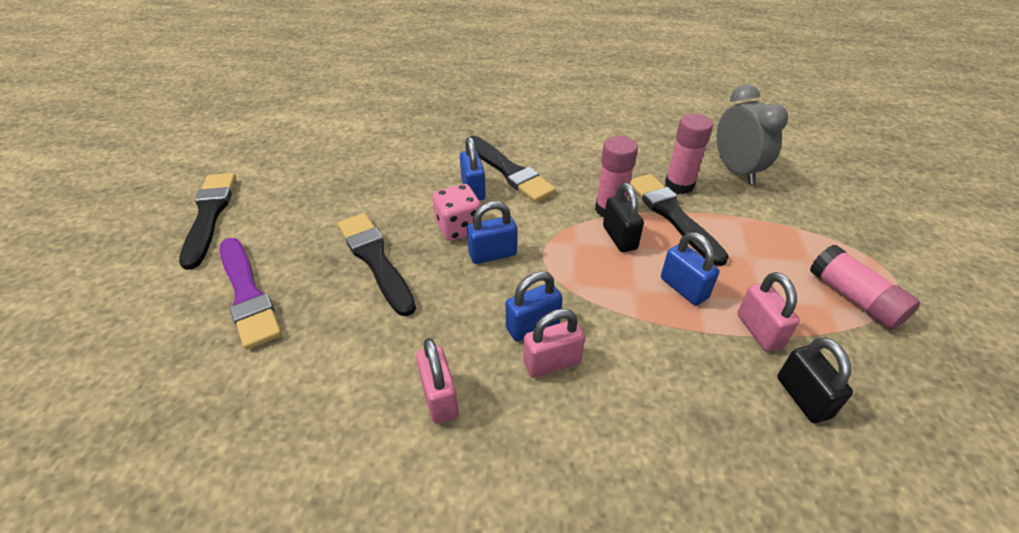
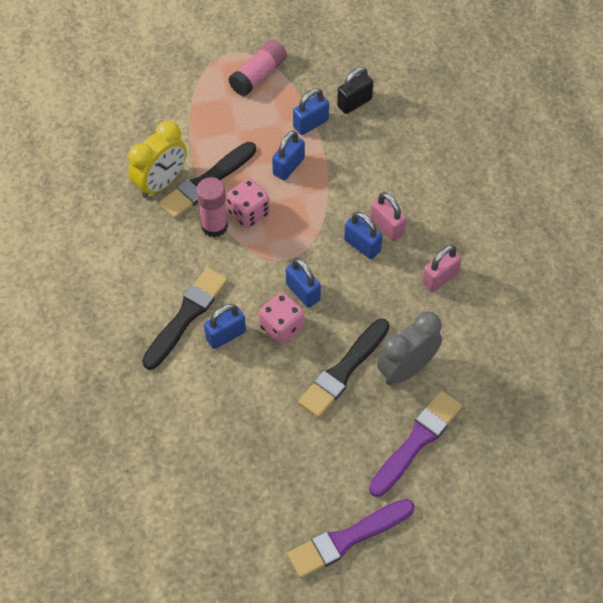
camera: 110 degrees left, 15 degrees up
(209, 215) = (347, 539): black brush -> purple brush
(619, 238) = (248, 213): black padlock -> pink dice
(679, 185) = (161, 183): pink glue stick -> yellow clock
(736, 170) = (123, 145): grey clock -> grey clock (406, 369)
(759, 331) = (310, 123): pink padlock -> blue padlock

